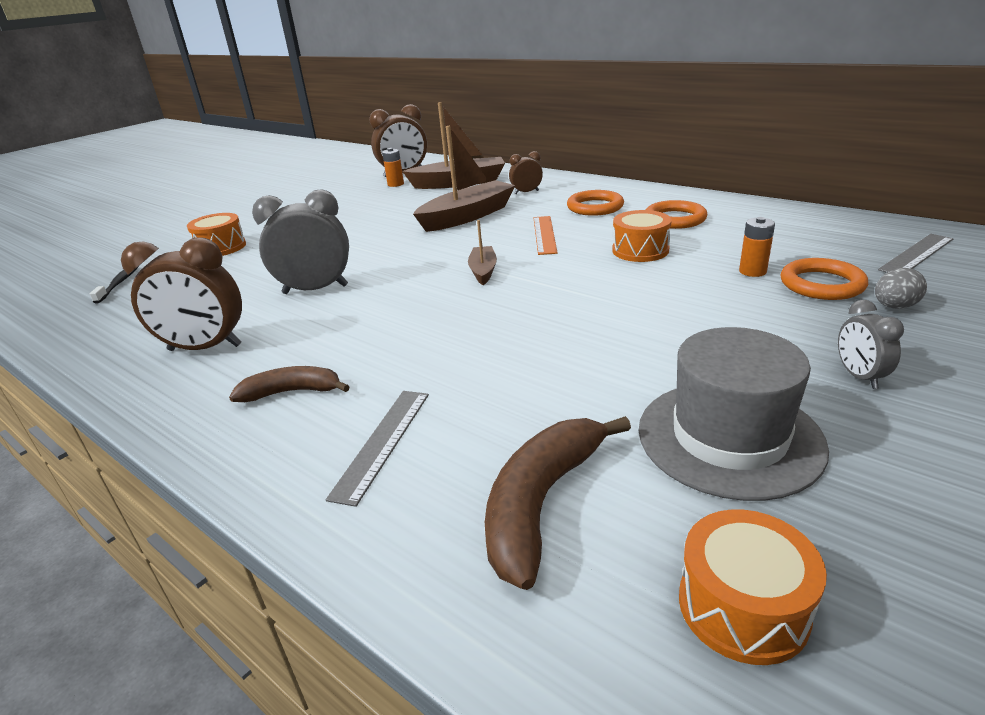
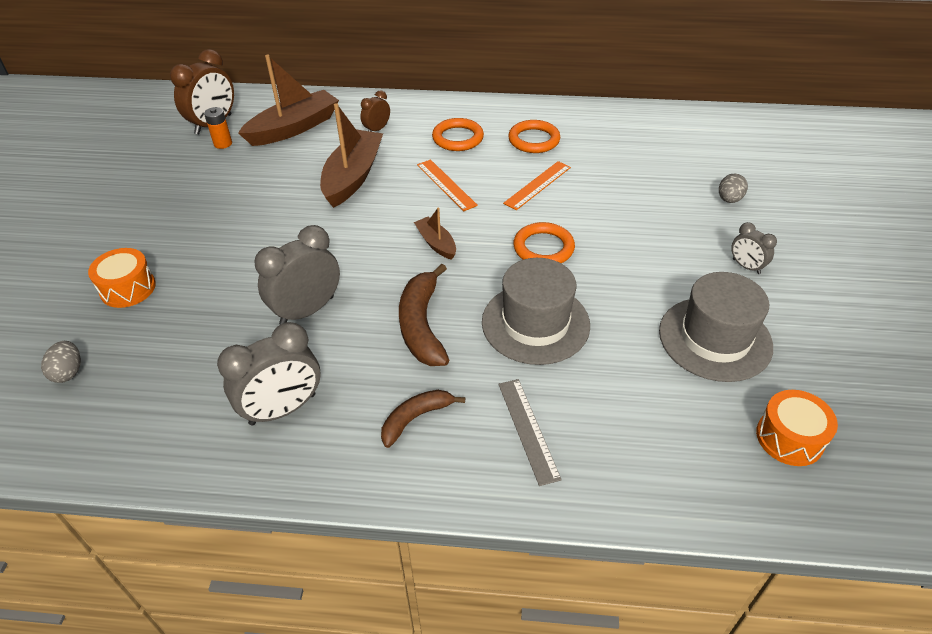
camera: 35 degrees left, 15 degrees up
(119, 283) = (68, 372): black toothbrush -> grey egg
(205, 348) = (283, 409): brown clock -> grey clock
(506, 354) = (535, 323): none -> grey hat
(541, 502) = (658, 426): brown banana -> brown banana (421, 325)
(640, 250) = (537, 185): orange drum -> orange ruler
(752, 271) = (629, 188): orange battery -> none
(821, 284) = (678, 189): orange ring -> orange ring (543, 248)
(916, 254) = (712, 143): grey ruler -> none

